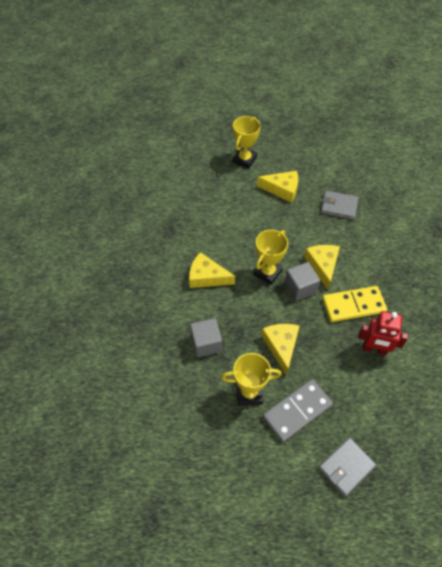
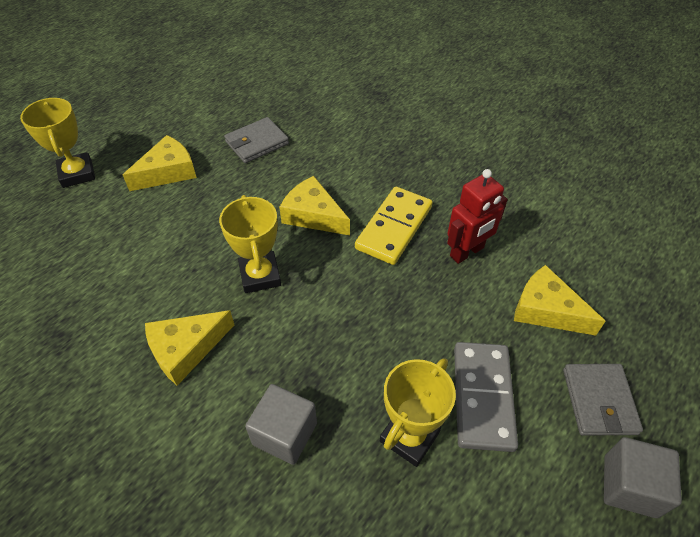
camera: 50 degrees left, 5 degrees down
(281, 346) = (376, 342): yellow cheese -> yellow cheese (546, 310)
(300, 288) = (318, 259): grey cube -> grey cube (630, 486)

